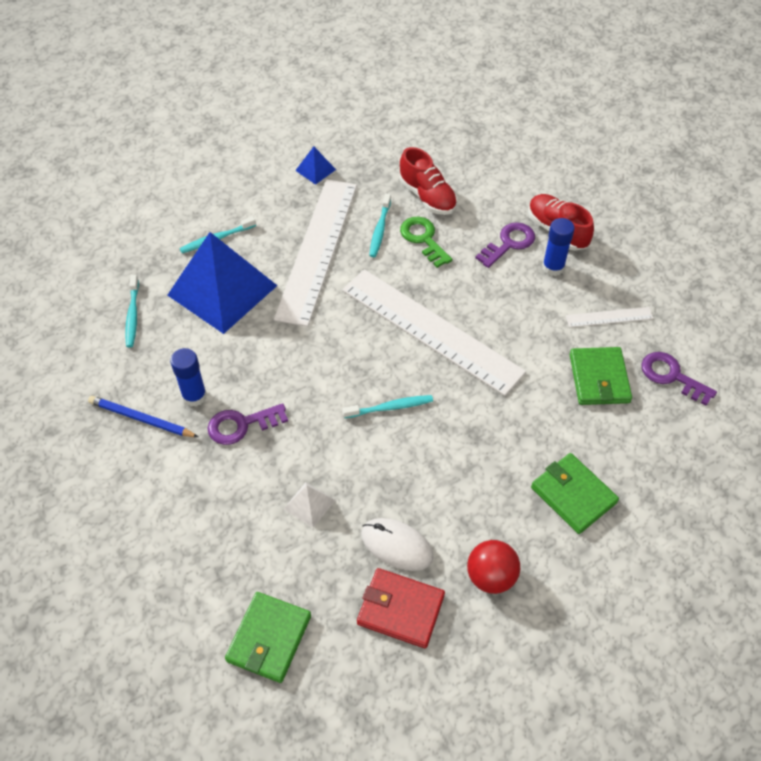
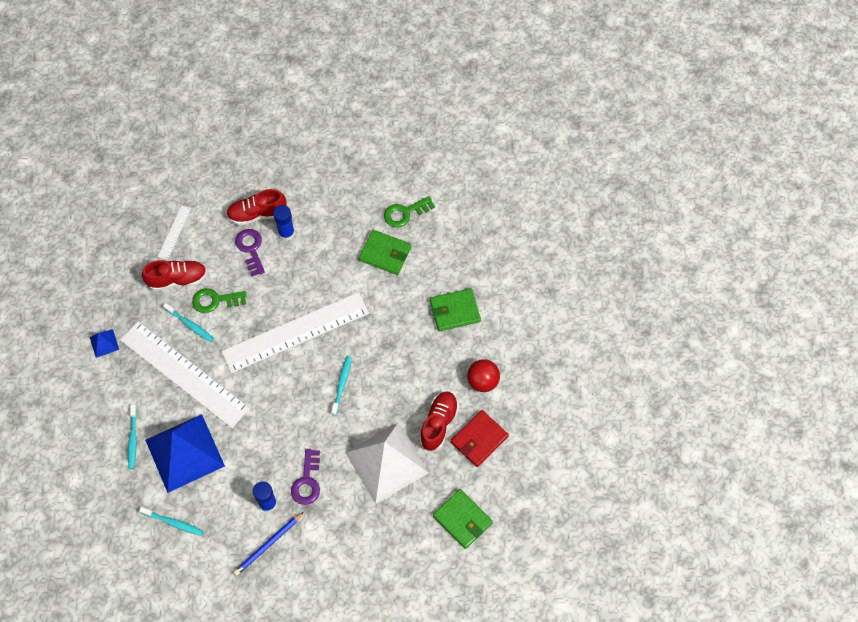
camera: 65 degrees left, 10 degrees up
(309, 504) = (386, 462): white pyramid -> white pyramid, size x2.44
(396, 545) = (439, 424): white mouse -> red shoe
(609, 317) = (344, 222): white ruler -> white ruler (174, 232)
(671, 376) = (405, 213): purple key -> green key

